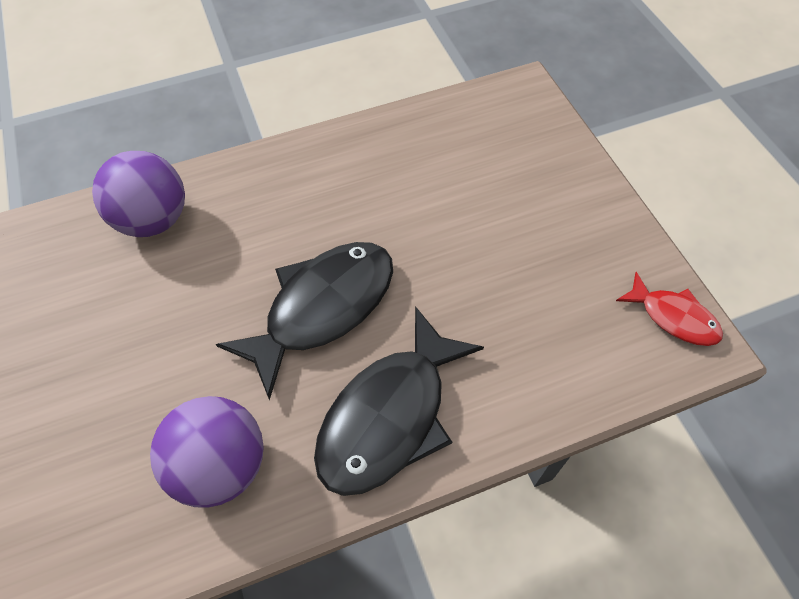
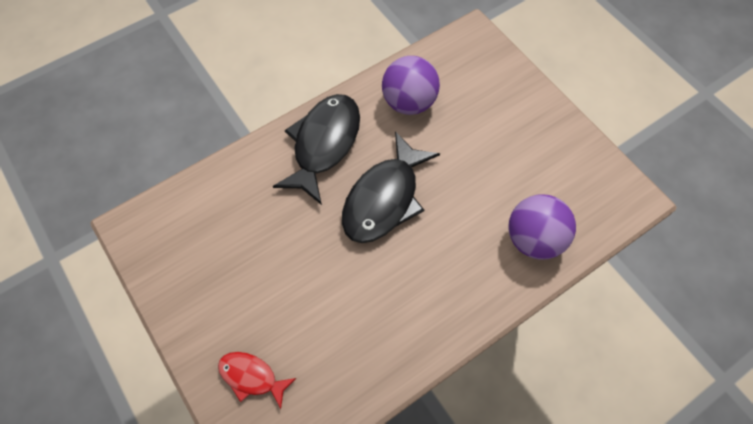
camera: 165 degrees right, 5 degrees up
(673, 317) = (146, 242): red fish -> red fish (252, 377)

